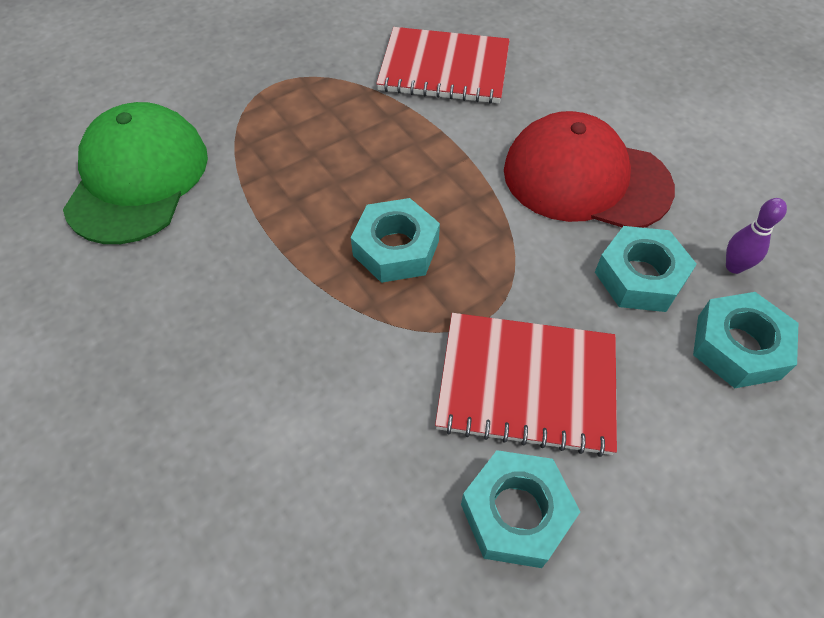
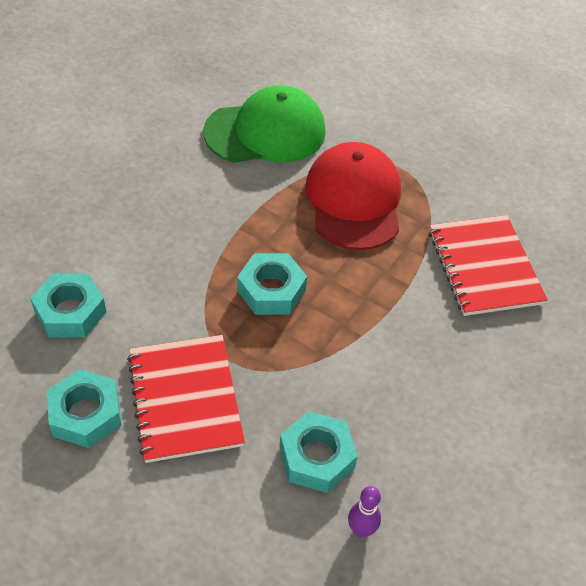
camera: 65 degrees right, 5 degrees down
(585, 179) = (407, 398): red cap -> red cap (354, 200)
(738, 347) = (275, 541): turquoise nut -> turquoise nut (70, 312)

